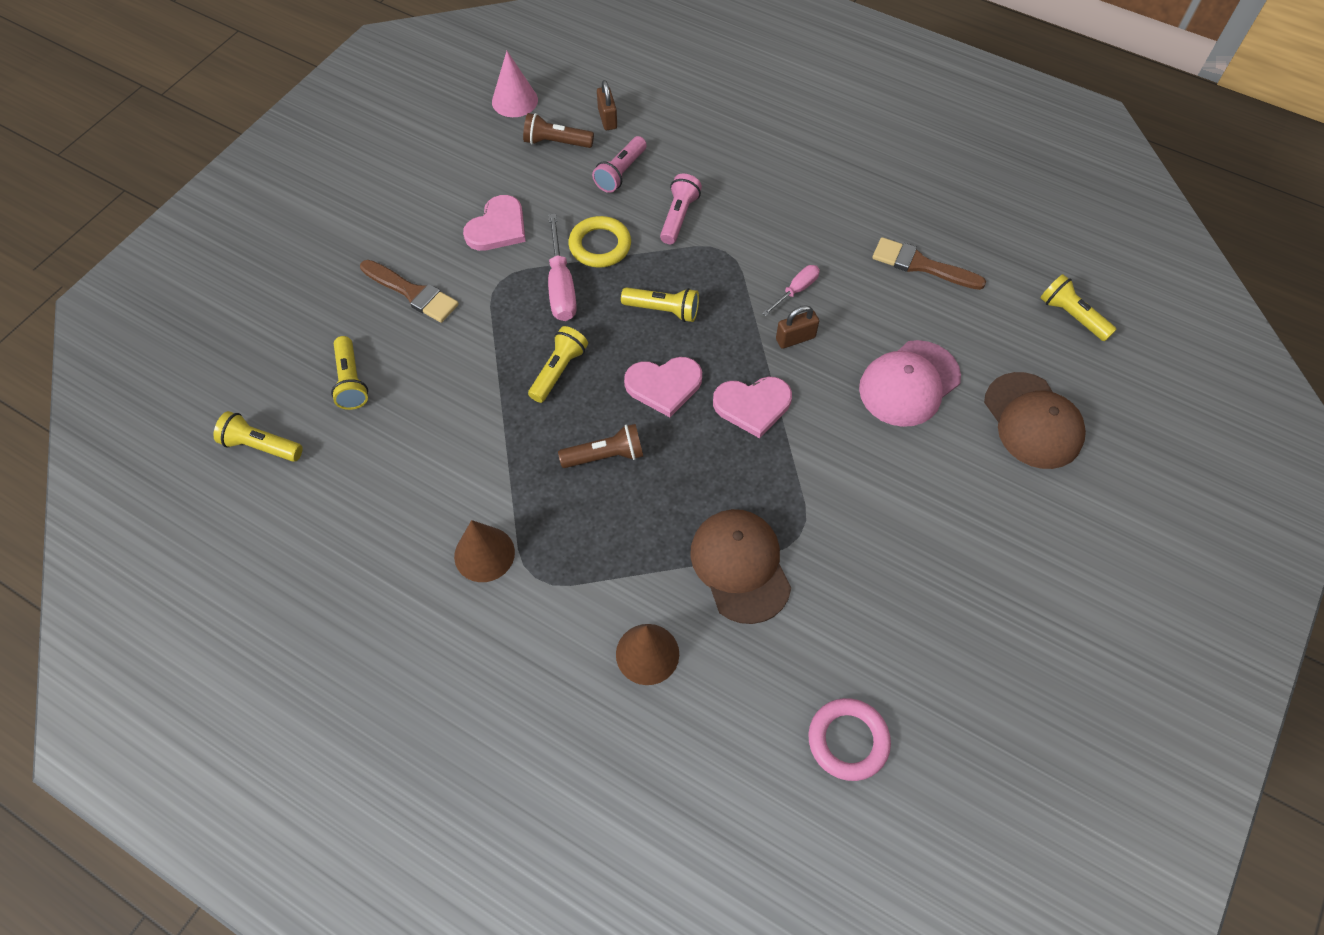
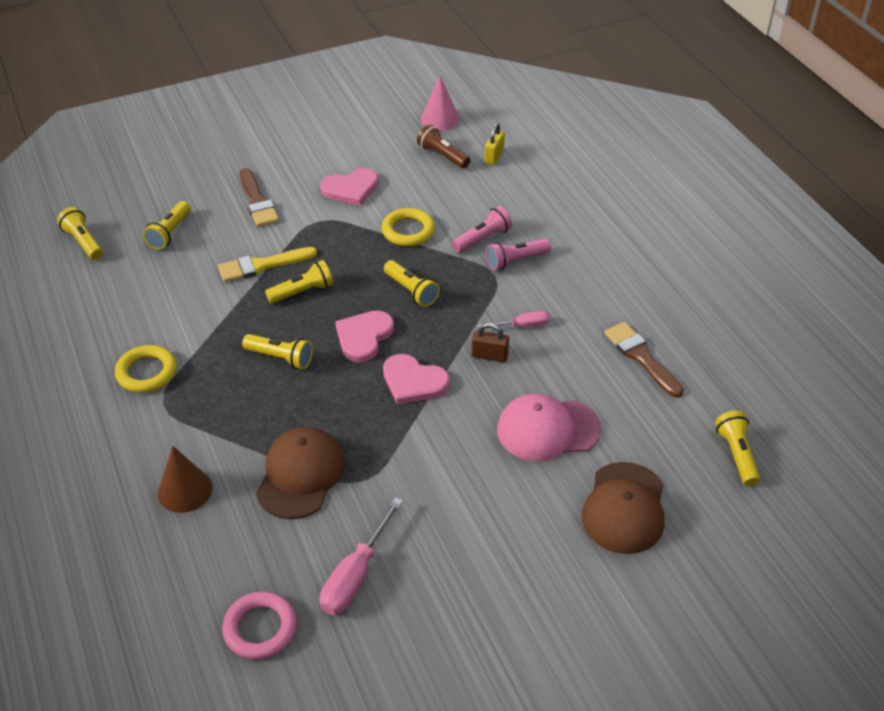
camera: 35 degrees right, 15 degrees down
(484, 554) = (147, 372): brown cone -> yellow ring
(488, 364) = (262, 265): none -> yellow brush
(561, 286) = (356, 242): pink screwdriver -> pink screwdriver (356, 575)
(605, 456) = (280, 358): brown flashlight -> yellow flashlight
(607, 119) = (494, 156): brown padlock -> yellow padlock
(621, 173) = (469, 193): pink flashlight -> pink flashlight (516, 261)
(664, 385) = (364, 337): pink heart -> pink heart turned 90 degrees clockwise

